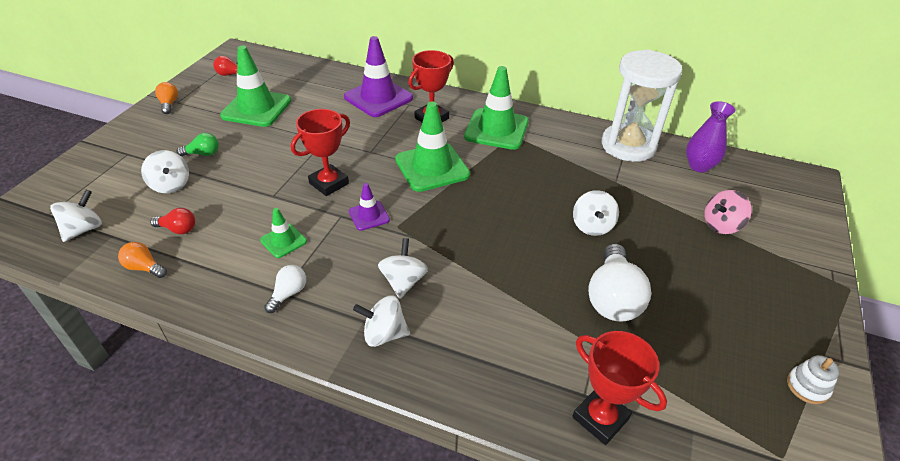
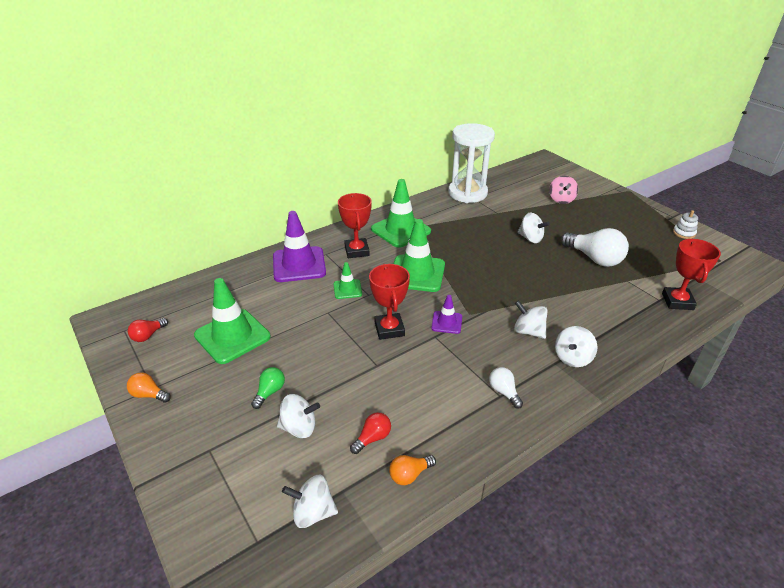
camera: 55 degrees left, 5 degrees down
(84, 229) = (313, 512): white spinning top -> white spinning top turned 60 degrees counterclockwise
(283, 241) = (440, 376): green traffic cone -> green traffic cone (347, 289)
(600, 418) = (677, 301): red trophy -> red trophy turned 75 degrees counterclockwise
(699, 166) = (507, 181): purple vase -> none

